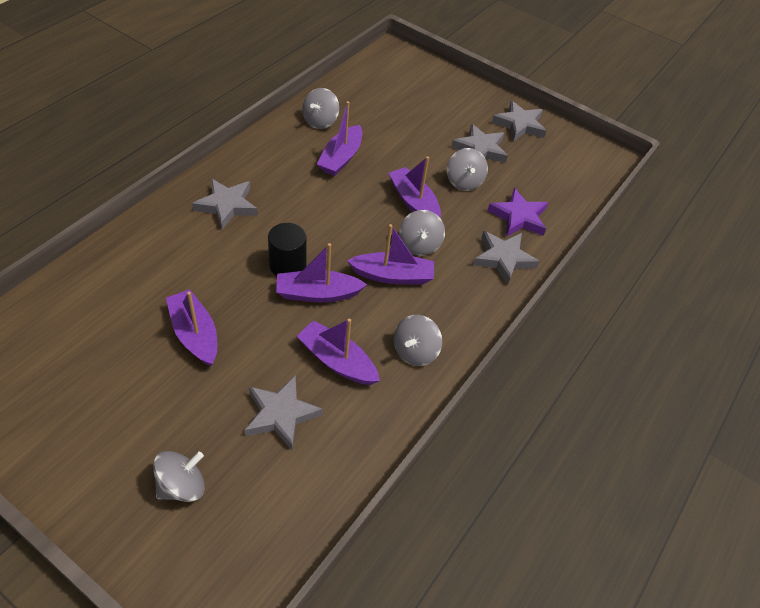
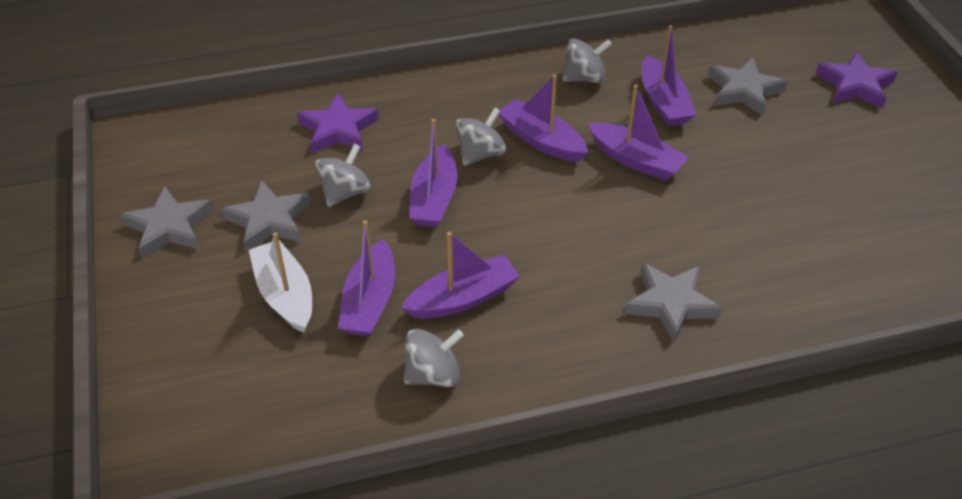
camera: 135 degrees left, 5 degrees down
(182, 486) = (855, 85): grey spinning top -> purple star
(195, 334) = (790, 182): purple boat -> purple boat (370, 301)
(287, 265) = (647, 200): black cylinder -> none
(426, 122) = (285, 295): none -> white boat
(503, 259) = (410, 103): grey star -> none

